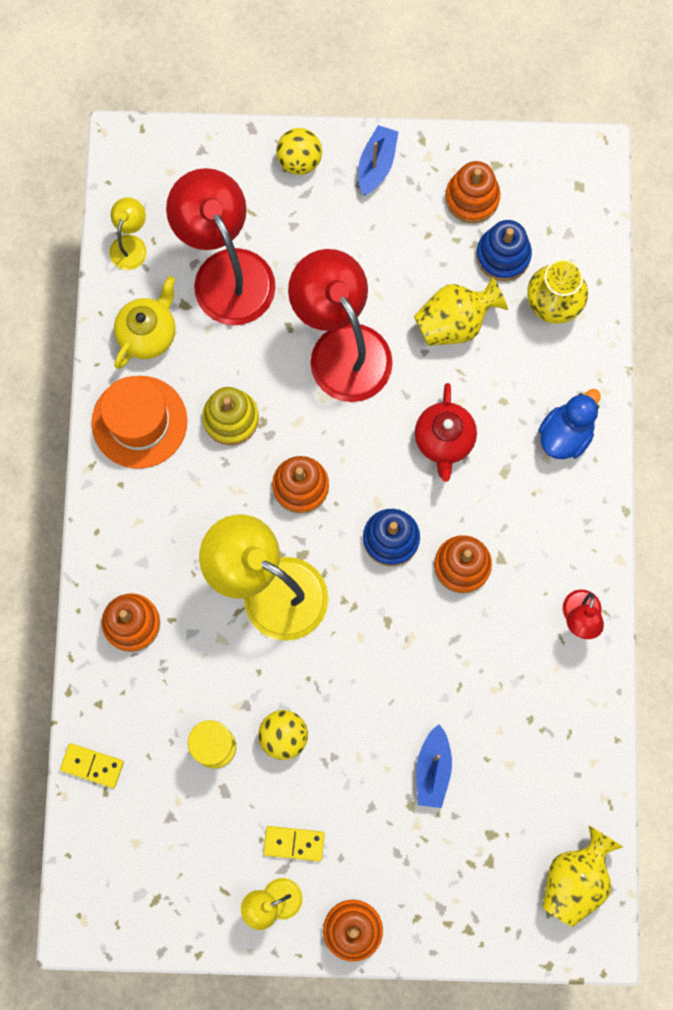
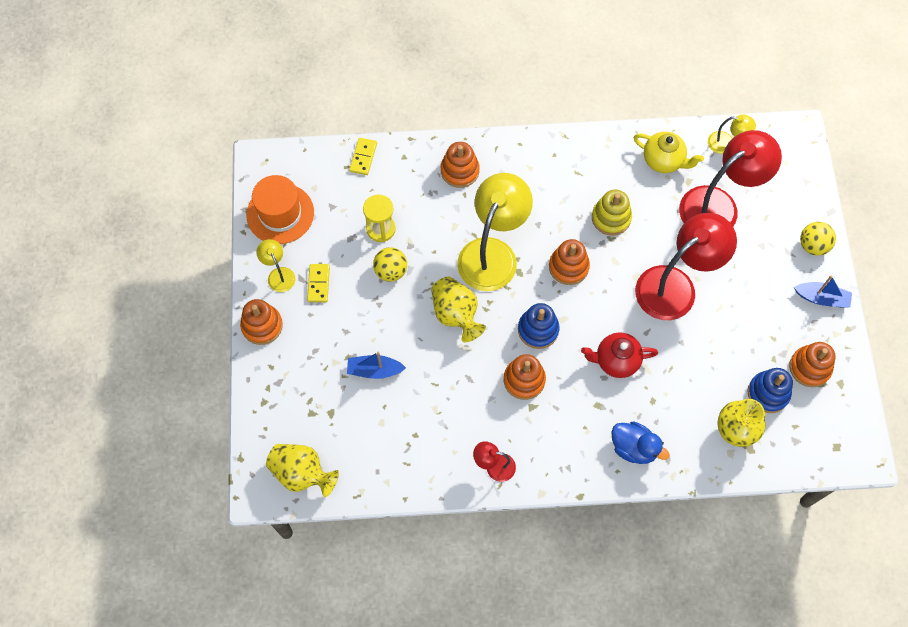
camera: 85 degrees right, 10 degrees down
(139, 422) = (599, 161): orange hat -> orange hat (280, 214)
(455, 322) = (708, 362): yellow vase -> yellow vase (456, 314)

